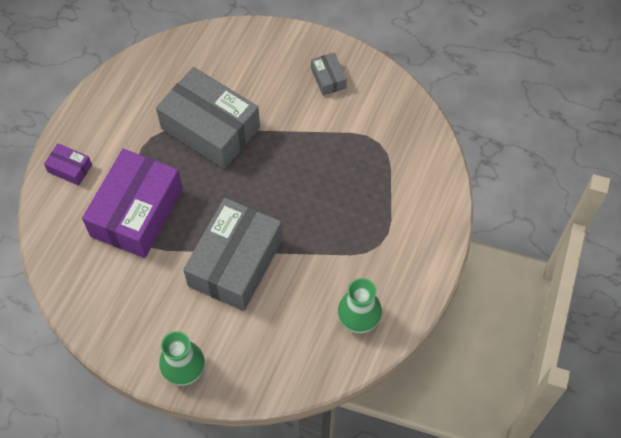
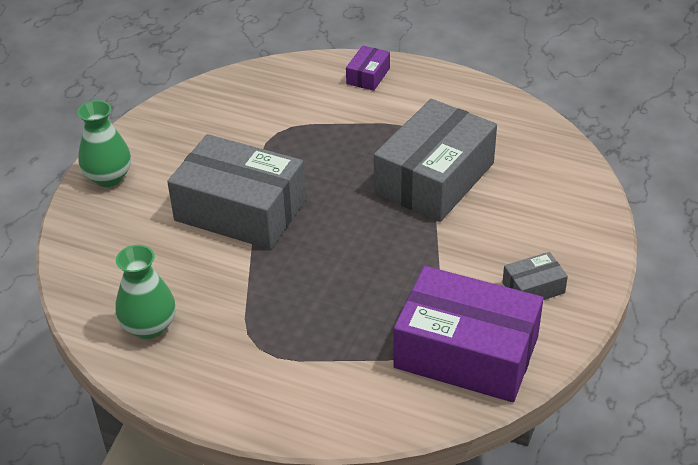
camera: 90 degrees right, 20 degrees down
(137, 212) = (311, 128): purple box -> purple box (466, 352)

